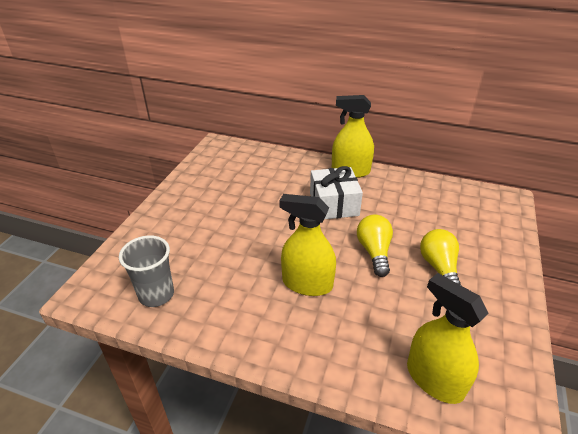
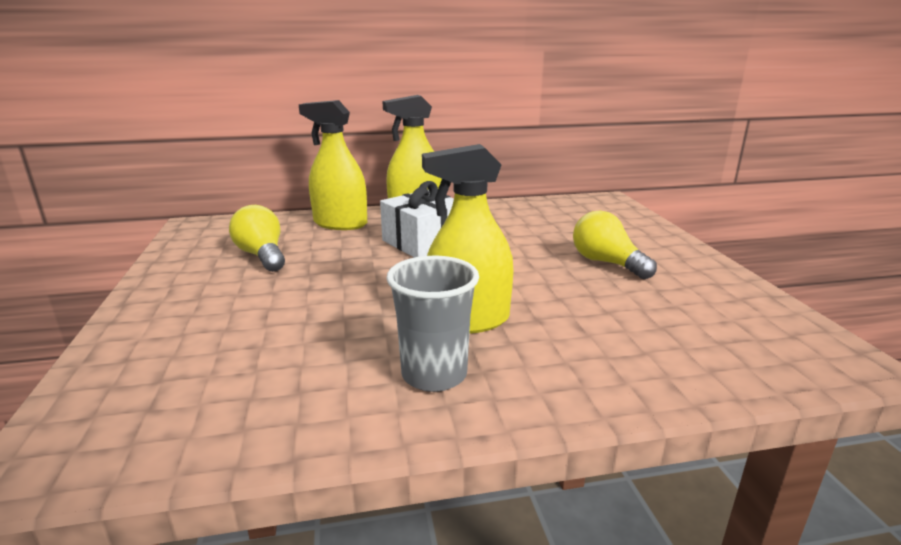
camera: 30 degrees left, 15 degrees down
(156, 294) = (219, 411): grey cup -> grey cup (434, 375)
(374, 252) = (520, 269): yellow light bulb -> yellow light bulb (262, 256)
(434, 379) = (723, 356): yellow spray bottle -> yellow spray bottle (340, 224)

